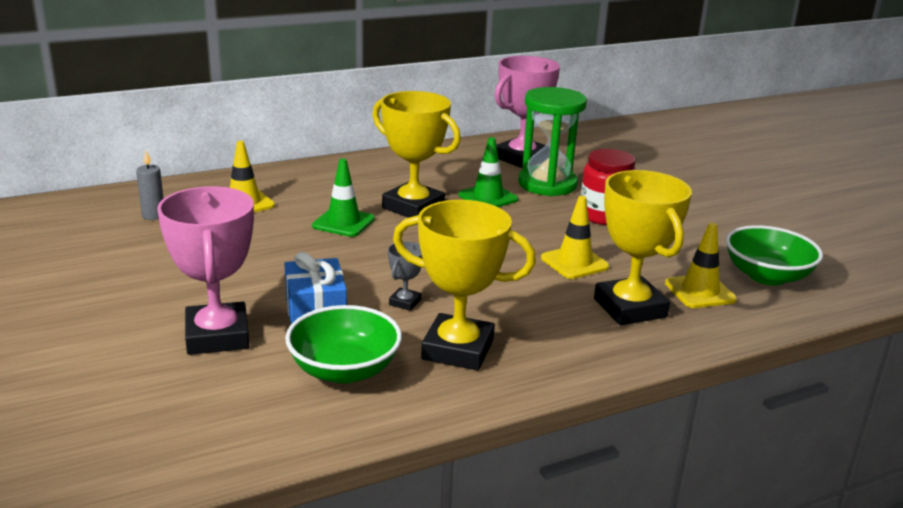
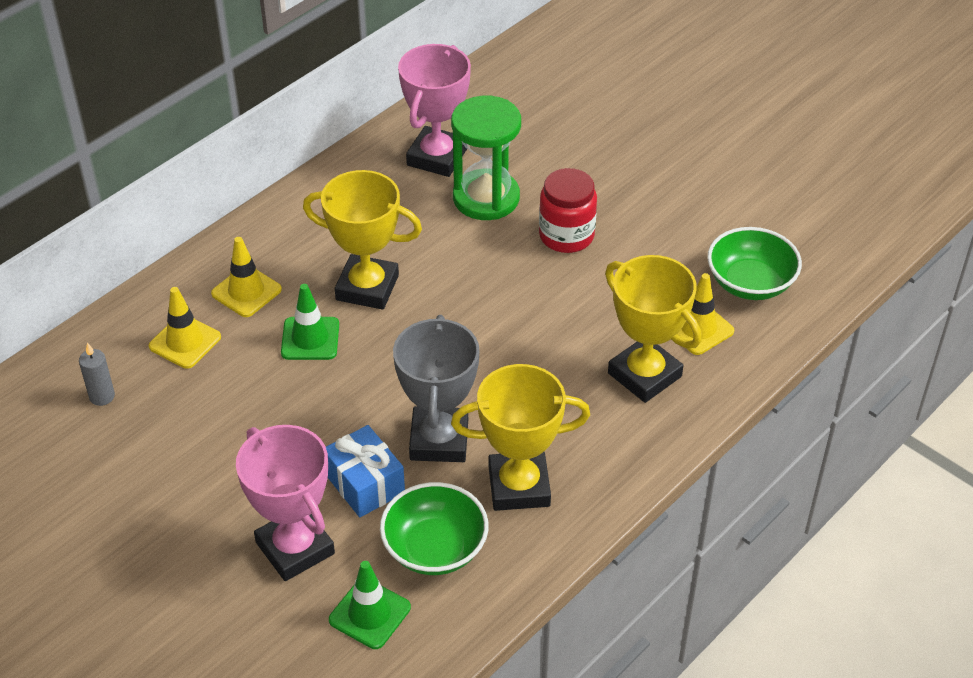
camera: 20 degrees left, 20 degrees up
(405, 302) = (439, 440): grey trophy -> grey trophy, size x2.24
(488, 197) = (435, 243): green traffic cone -> green traffic cone (369, 614)
(574, 263) = (568, 324): yellow traffic cone -> yellow traffic cone (246, 291)

